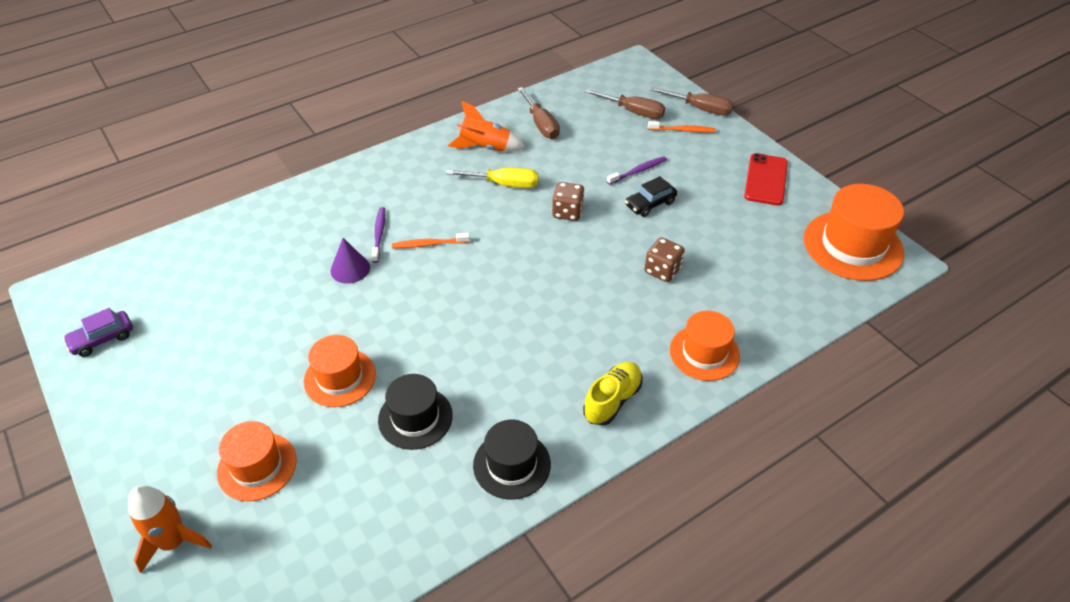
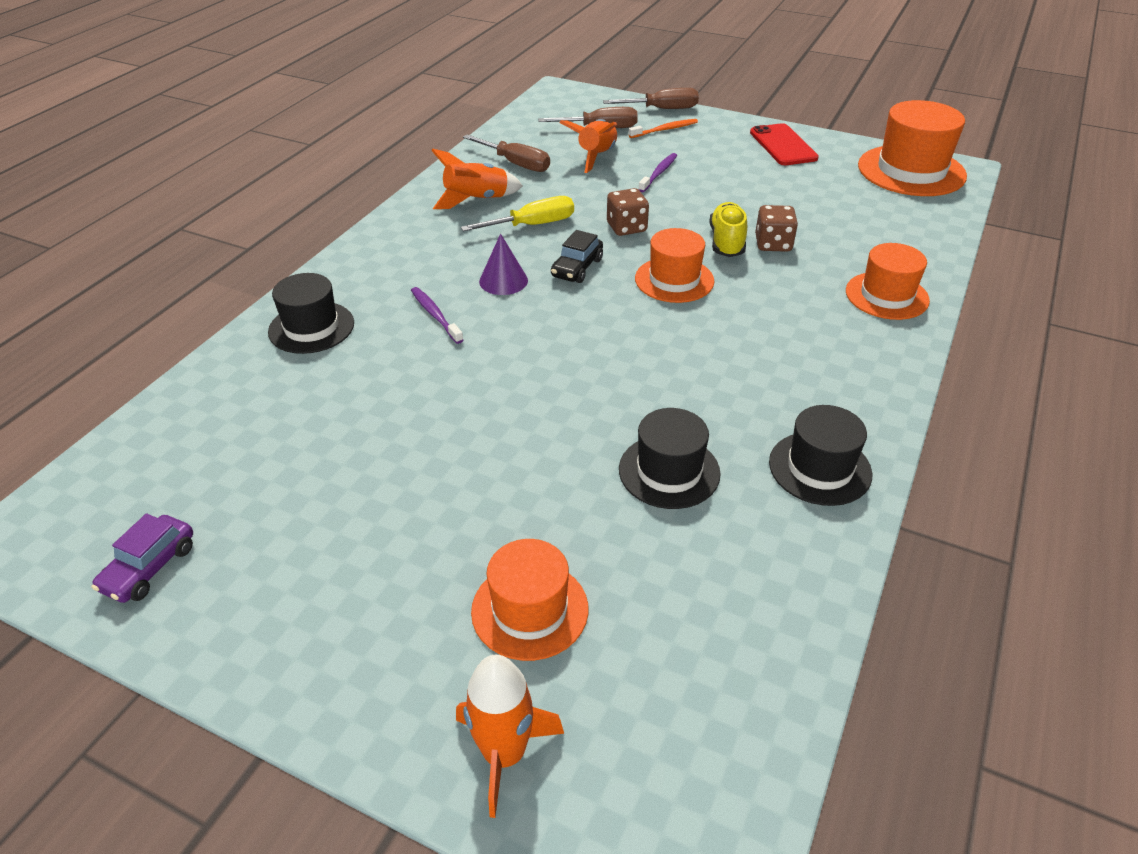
camera: 30 degrees left, 5 degrees down
(301, 212) = (311, 327): none -> black hat
(340, 377) = (537, 470): orange hat -> orange hat (674, 280)
(350, 269) = (434, 360): purple cone -> purple cone (503, 281)
(429, 244) = (506, 304): orange toothbrush -> none
(605, 138) = (596, 157): none -> orange rocket
(612, 400) = (851, 368): yellow shoe -> yellow shoe (727, 242)
(650, 204) = (700, 195): black car -> black car (577, 268)

